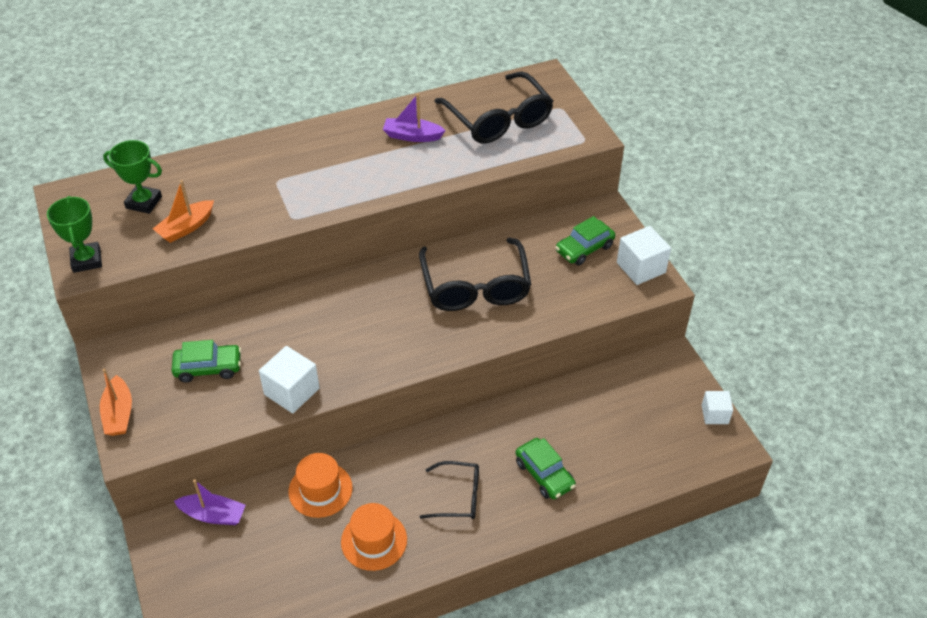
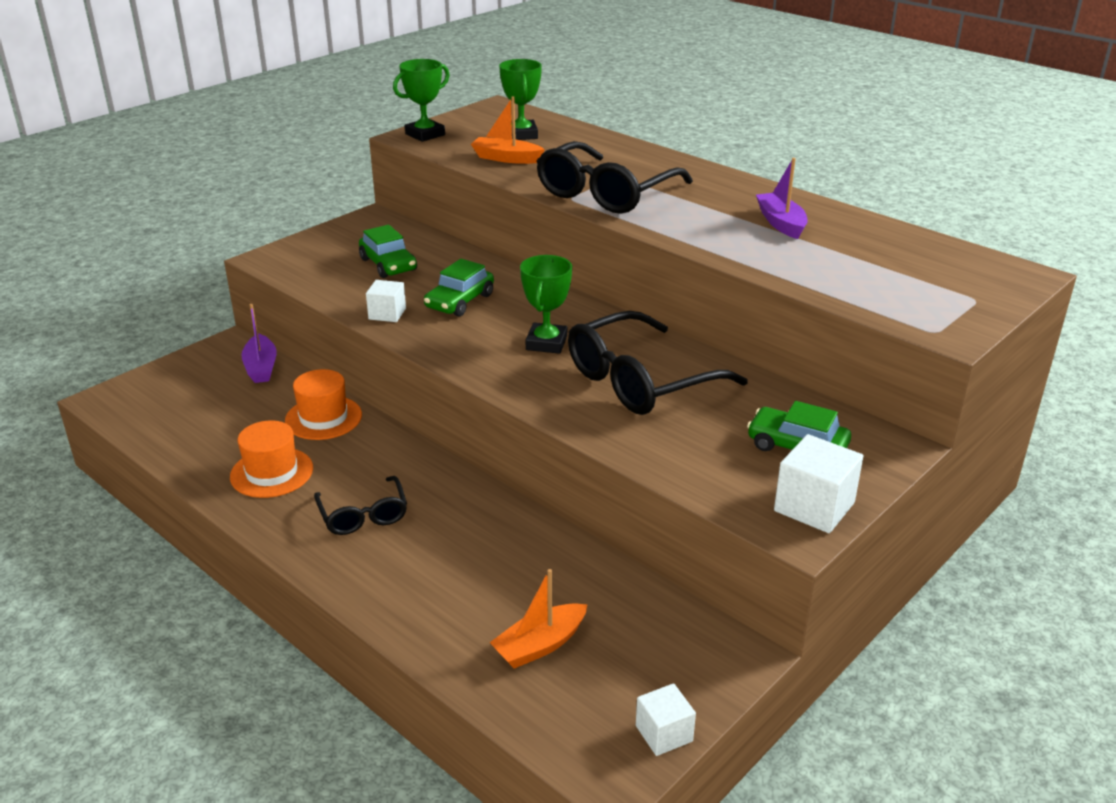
camera: 65 degrees right, 15 degrees down
(119, 414) = (304, 243): orange boat -> orange boat (540, 645)
(291, 391) = (387, 314): white cube -> white cube, size x0.64
(398, 315) = (546, 343): none -> green trophy
(499, 120) = (887, 265): black glasses -> black glasses (605, 193)
(544, 474) = (437, 577): green car -> green car (460, 301)

